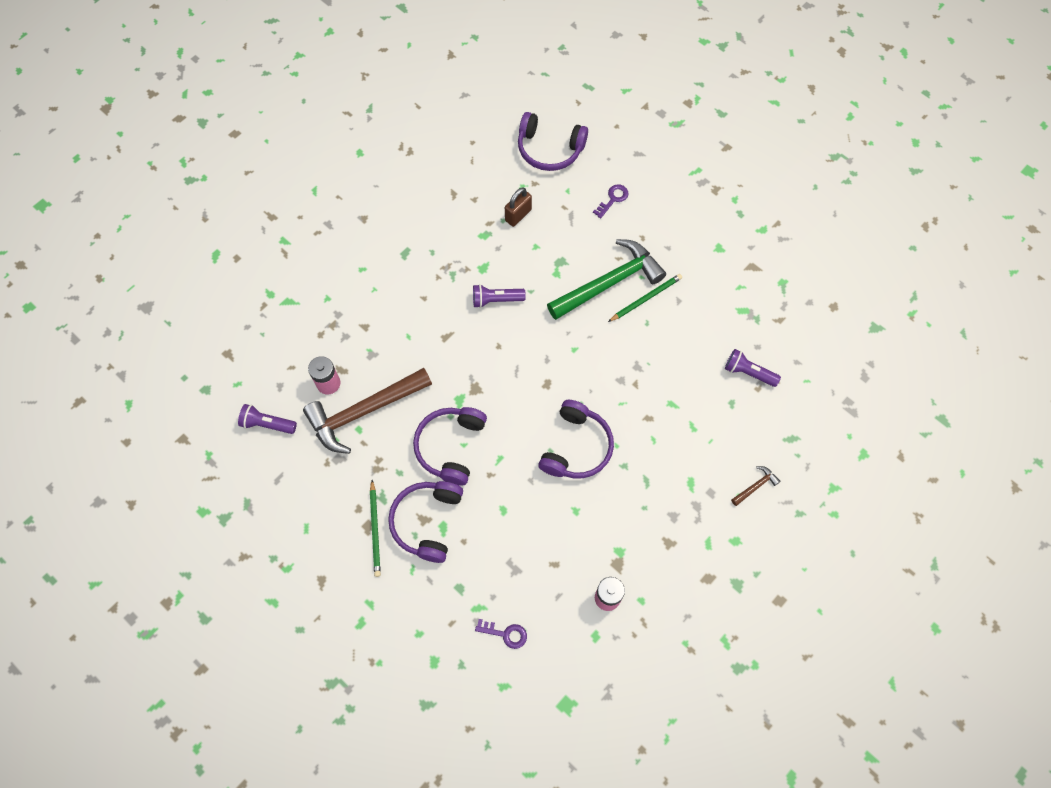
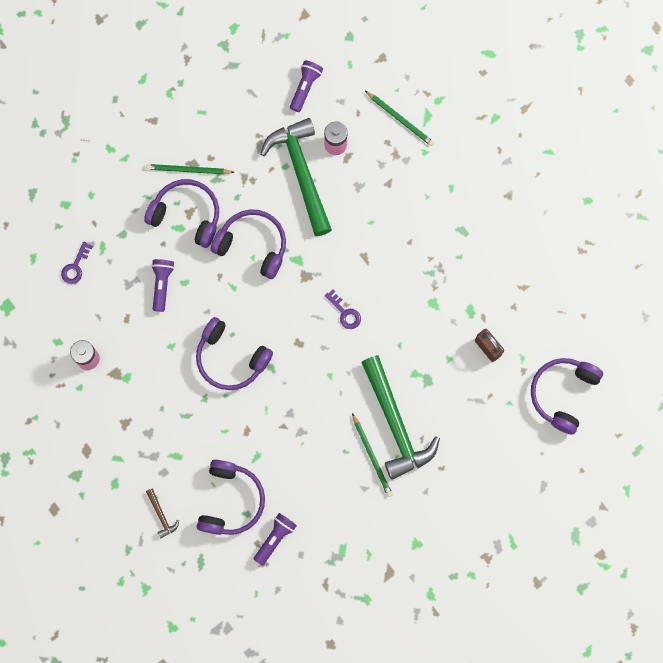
camera: 100 degrees right, 10 degrees up
(294, 326) = (400, 119): none -> green pencil
(363, 412) = (301, 172): brown hammer -> green hammer
(496, 300) = (395, 310): purple flashlight -> purple flashlight (162, 285)
(613, 199) = (491, 447): purple key -> purple key (345, 312)
(722, 420) = (231, 501): none -> purple headphones

